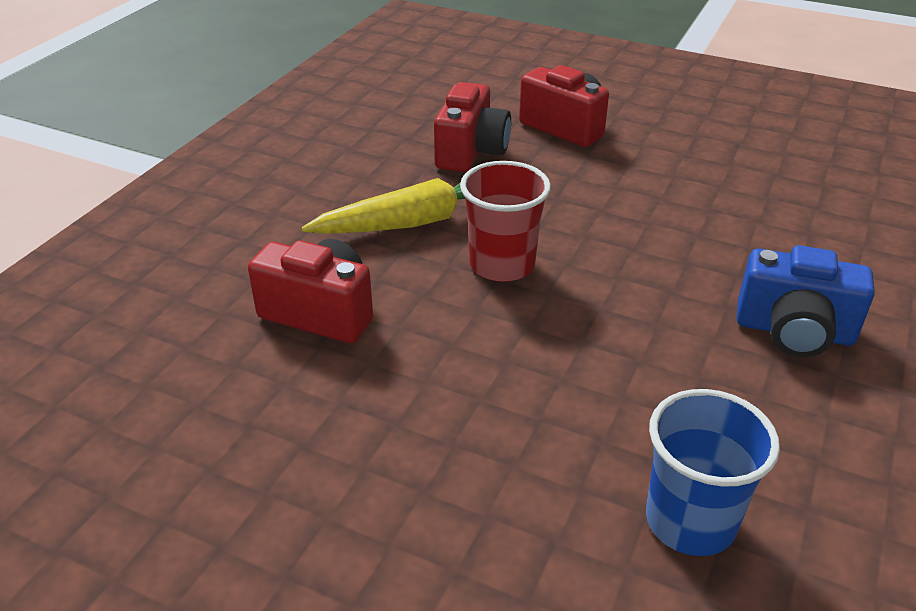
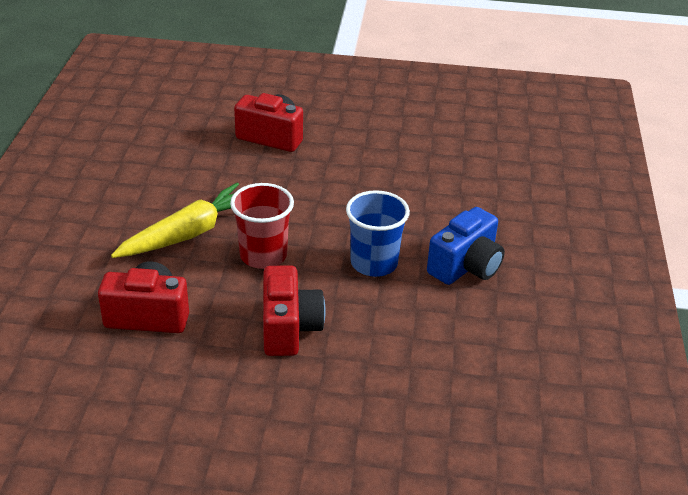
camera: 20 degrees left, 0 degrees up
(471, 152) = (208, 169): red camera -> red camera (289, 328)
(690, 521) = (432, 398): blue cup -> blue cup (374, 263)
(794, 331) = (466, 266): blue camera -> blue camera turned 45 degrees counterclockwise

